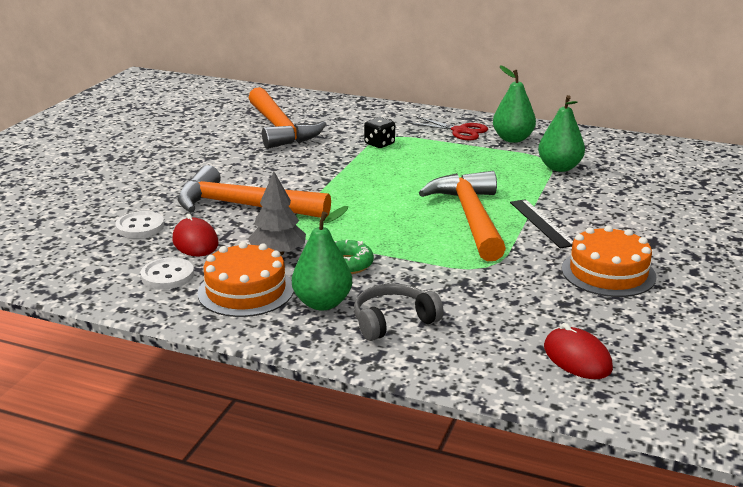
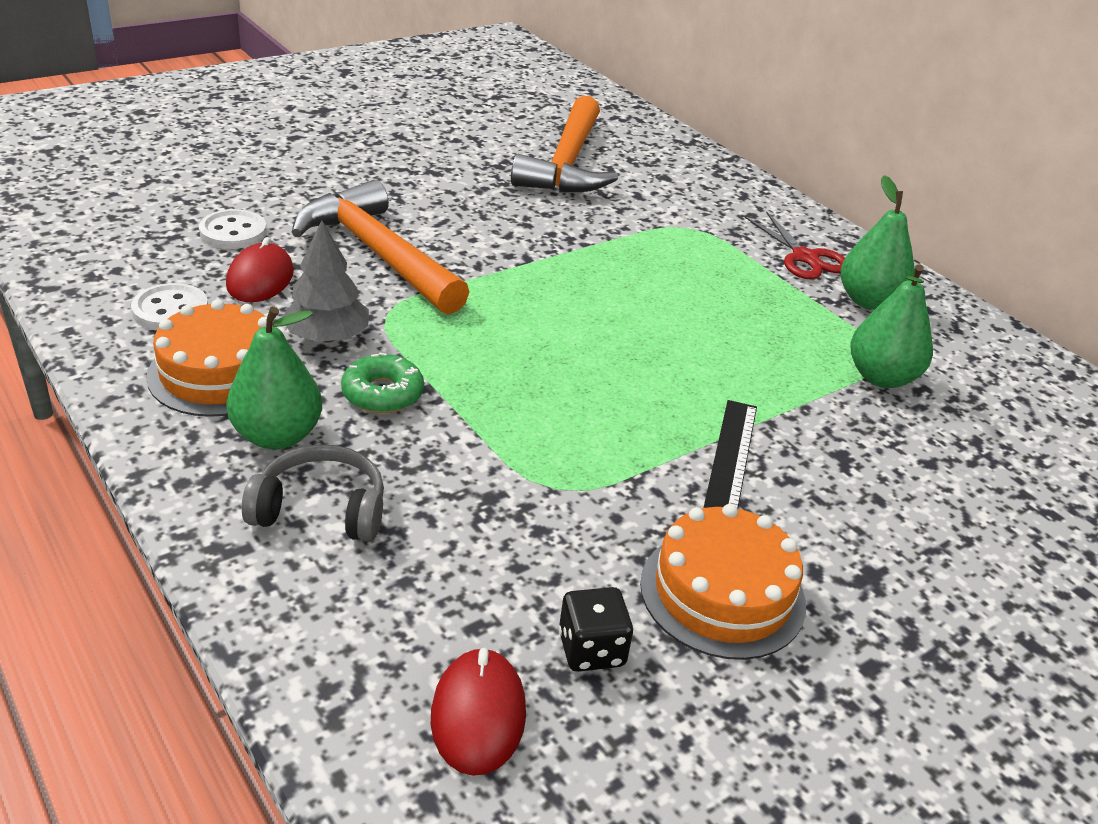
camera: 30 degrees right, 10 degrees up
(379, 144) = (665, 234): black dice -> black dice (591, 649)
(470, 218) = (638, 400): orange hammer -> none

